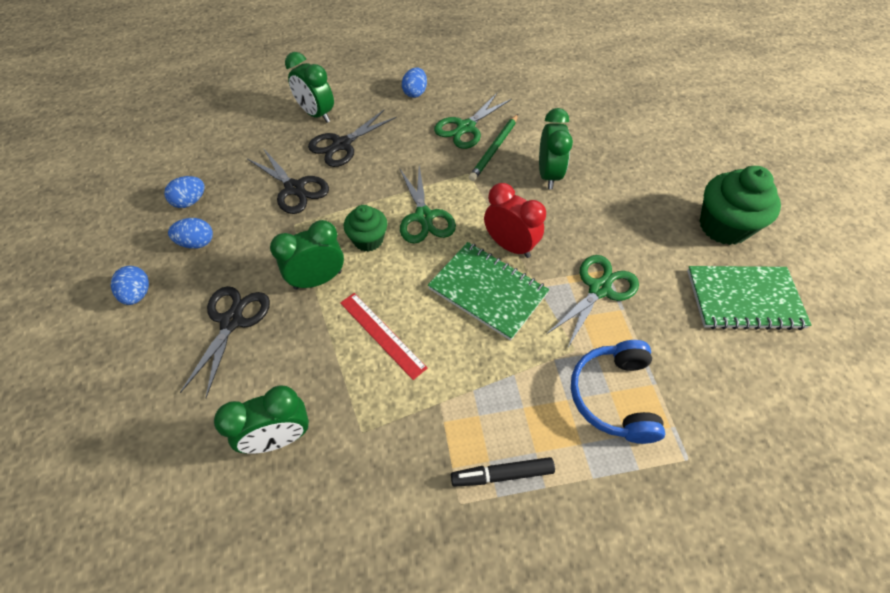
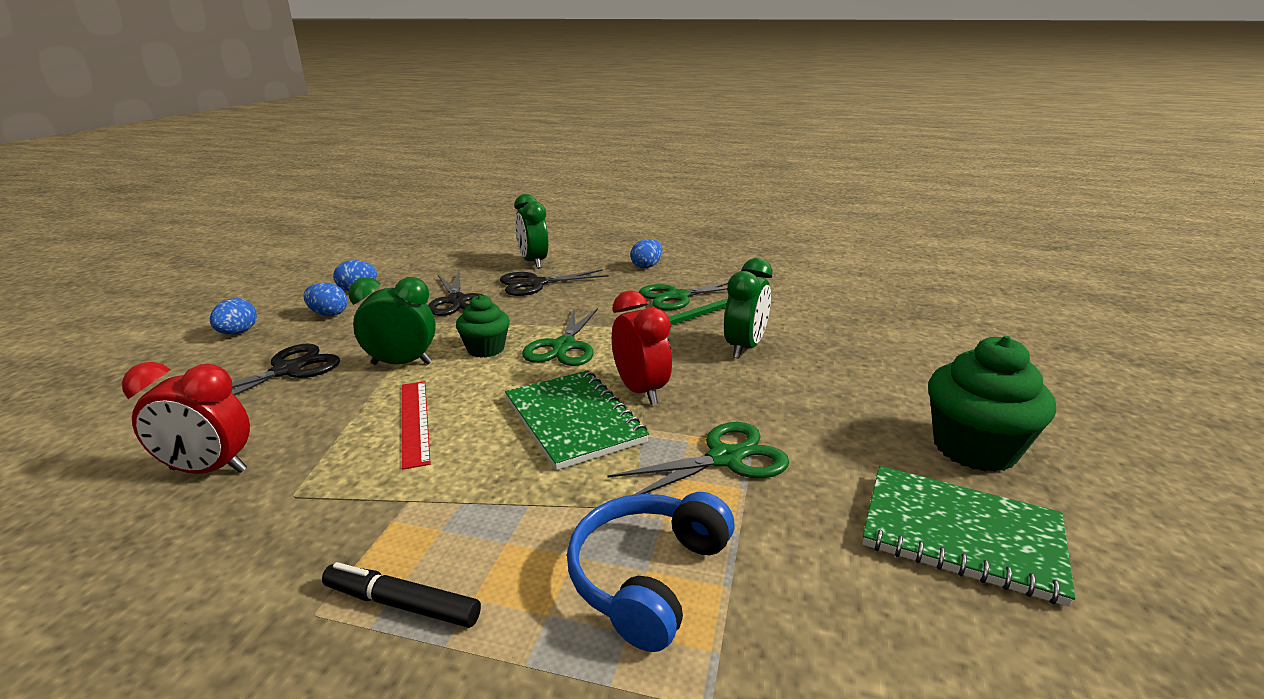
camera: 25 degrees right, 30 degrees down
(279, 437) = (209, 470): green clock -> red clock

